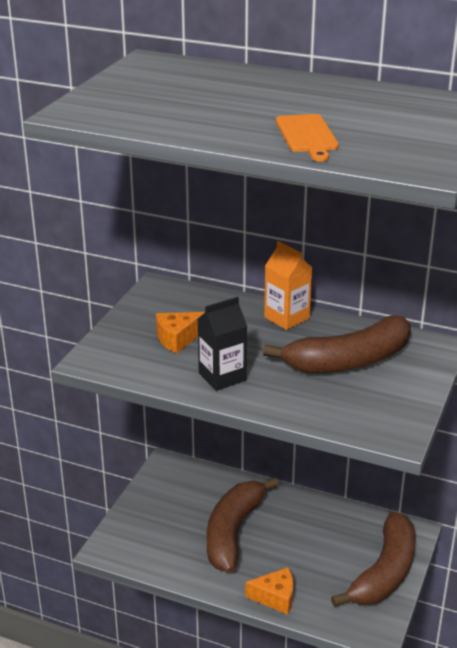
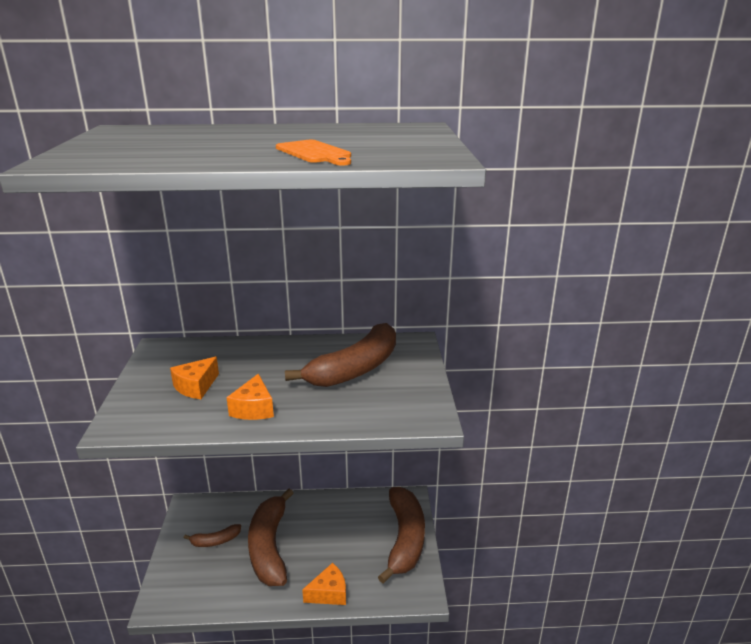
camera: 25 degrees left, 5 degrees down
(181, 508) = (215, 541): none -> brown banana
(222, 376) = (254, 409): black carton -> orange cheese
(286, 318) = (285, 348): orange carton -> none

